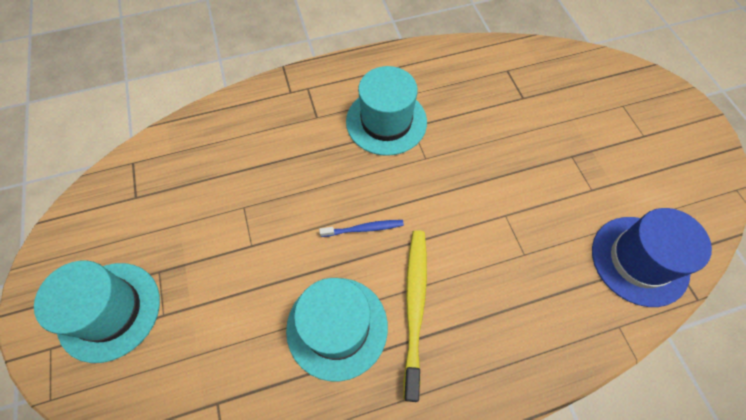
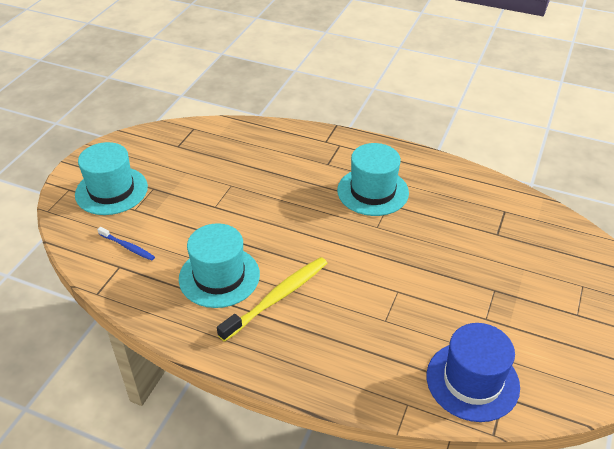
camera: 40 degrees right, 20 degrees down
(364, 229) = (291, 239): blue toothbrush -> blue toothbrush (127, 247)

